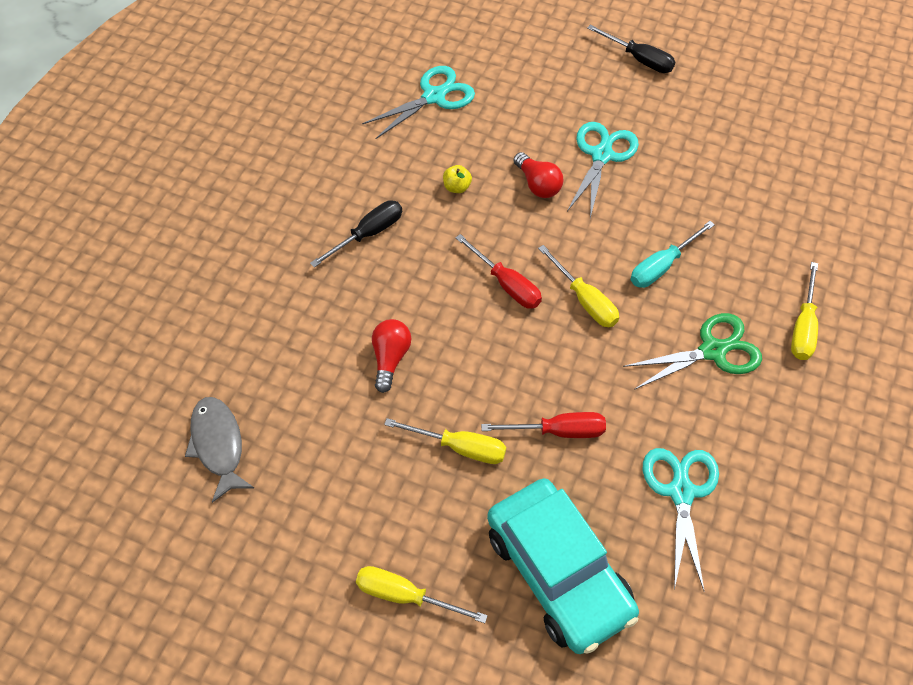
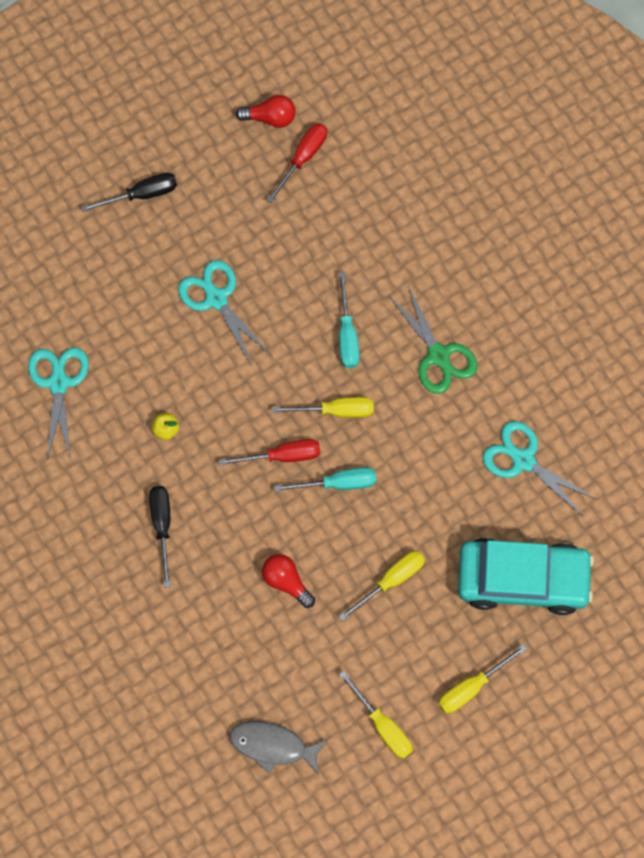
camera: 55 degrees left, 15 degrees up
(518, 343) = (338, 483): none -> turquoise screwdriver
(538, 184) = (209, 367): red light bulb -> red light bulb (270, 117)
(558, 431) = (425, 506): red screwdriver -> red screwdriver (303, 158)
(713, 350) = (439, 355): green scissors -> green scissors turned 135 degrees clockwise
(803, 327) = (464, 280): yellow screwdriver -> yellow screwdriver (382, 725)

